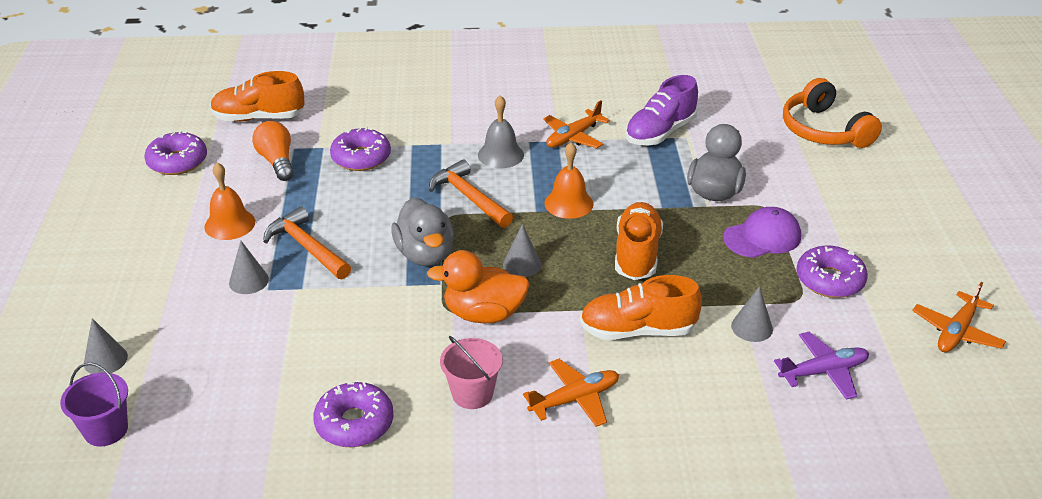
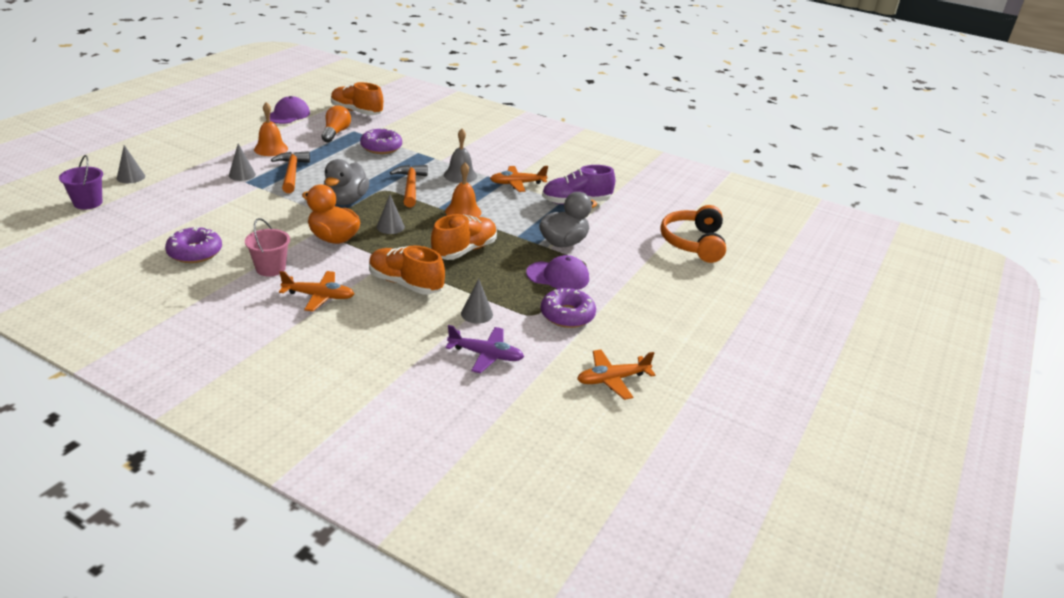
camera: 30 degrees right, 5 degrees down
(177, 161) = (288, 115): purple donut -> purple cap

